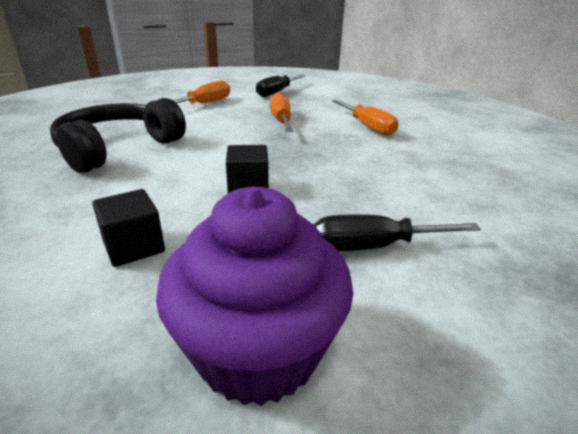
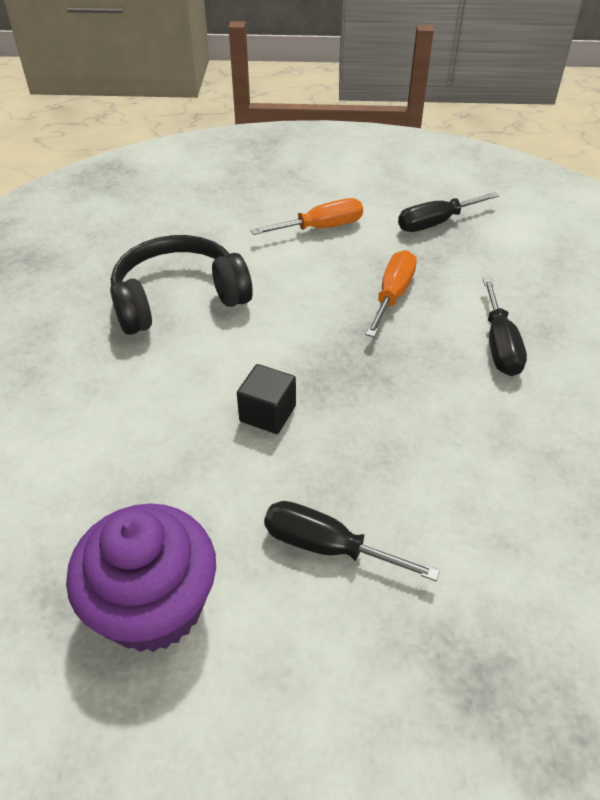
camera: 30 degrees right, 15 degrees up
(134, 247) = (124, 456): black cube -> none
(368, 127) = (499, 345): orange screwdriver -> black screwdriver

